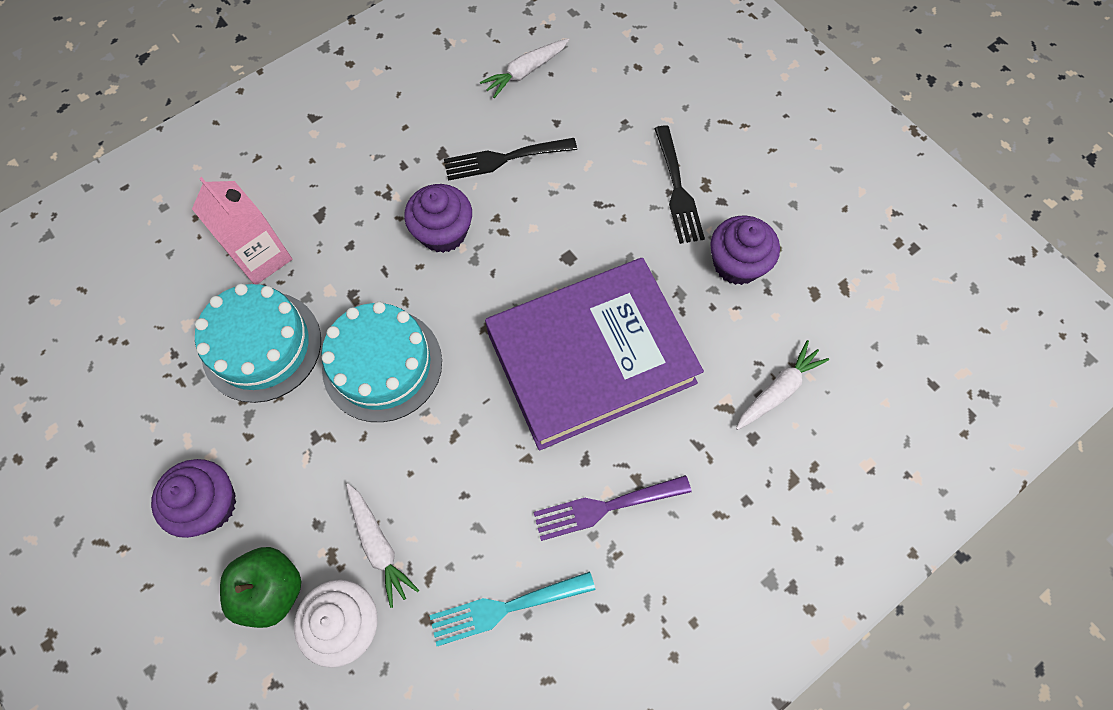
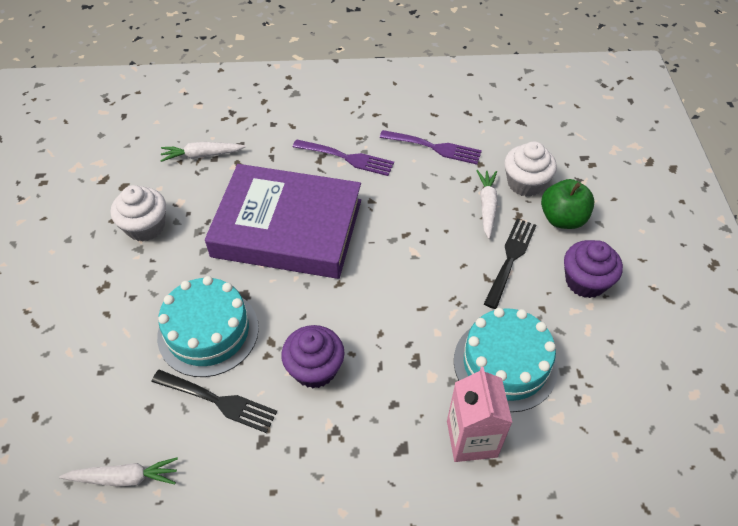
camera: 145 degrees left, 15 degrees down
(382, 365) = (424, 300): turquoise cake -> turquoise cake (208, 332)
(505, 608) = (435, 147): turquoise fork -> purple fork
(677, 189) = (125, 294): black fork -> black fork (510, 258)
(737, 264) = (145, 227): purple cupcake -> white cupcake

